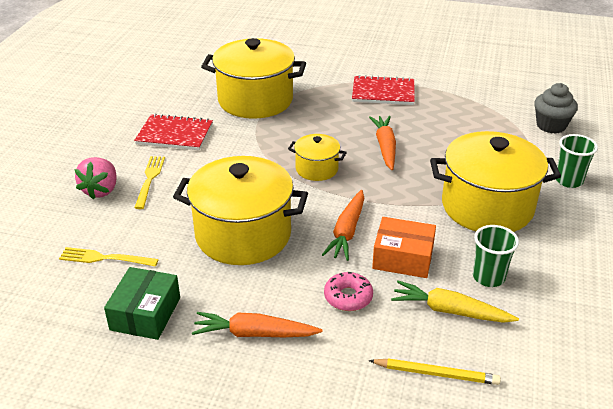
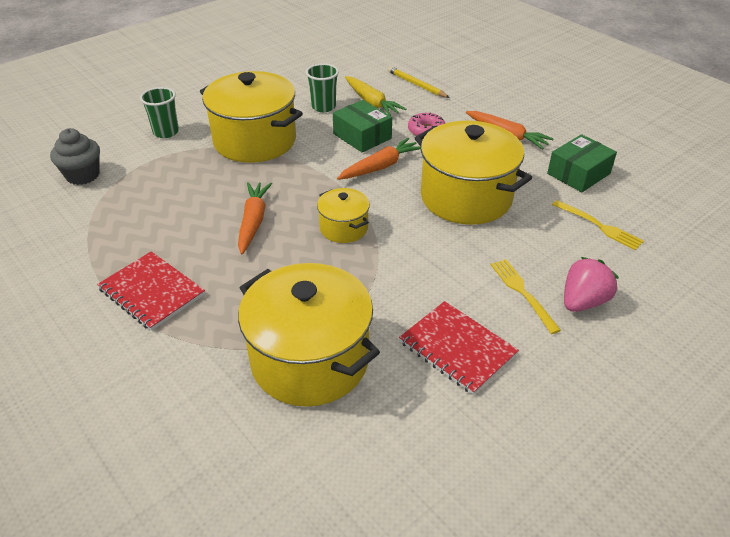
camera: 145 degrees left, 5 degrees up
(150, 179) = (522, 292): yellow fork -> yellow fork turned 120 degrees clockwise
(385, 147) = (253, 222): orange carrot -> orange carrot turned 150 degrees clockwise
(403, 258) = (362, 136): orange box -> green box

